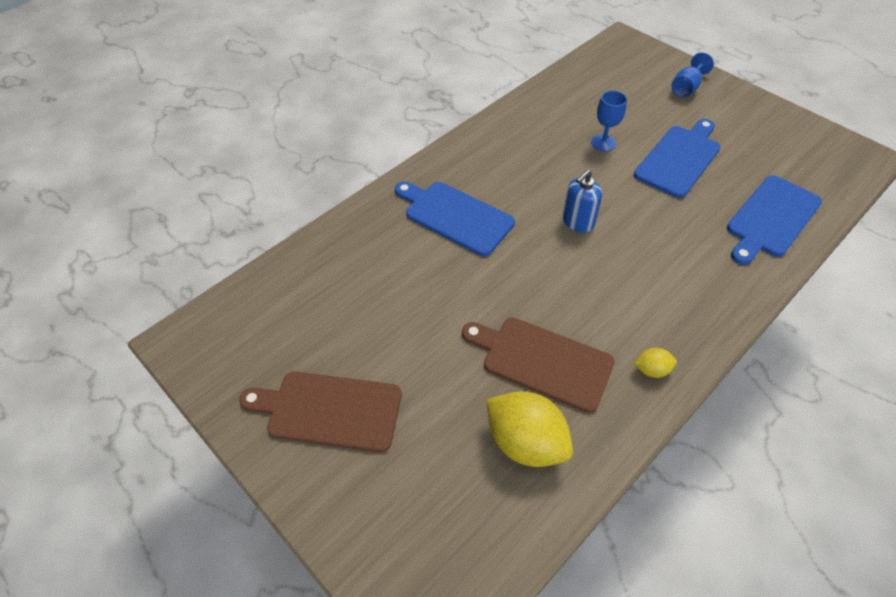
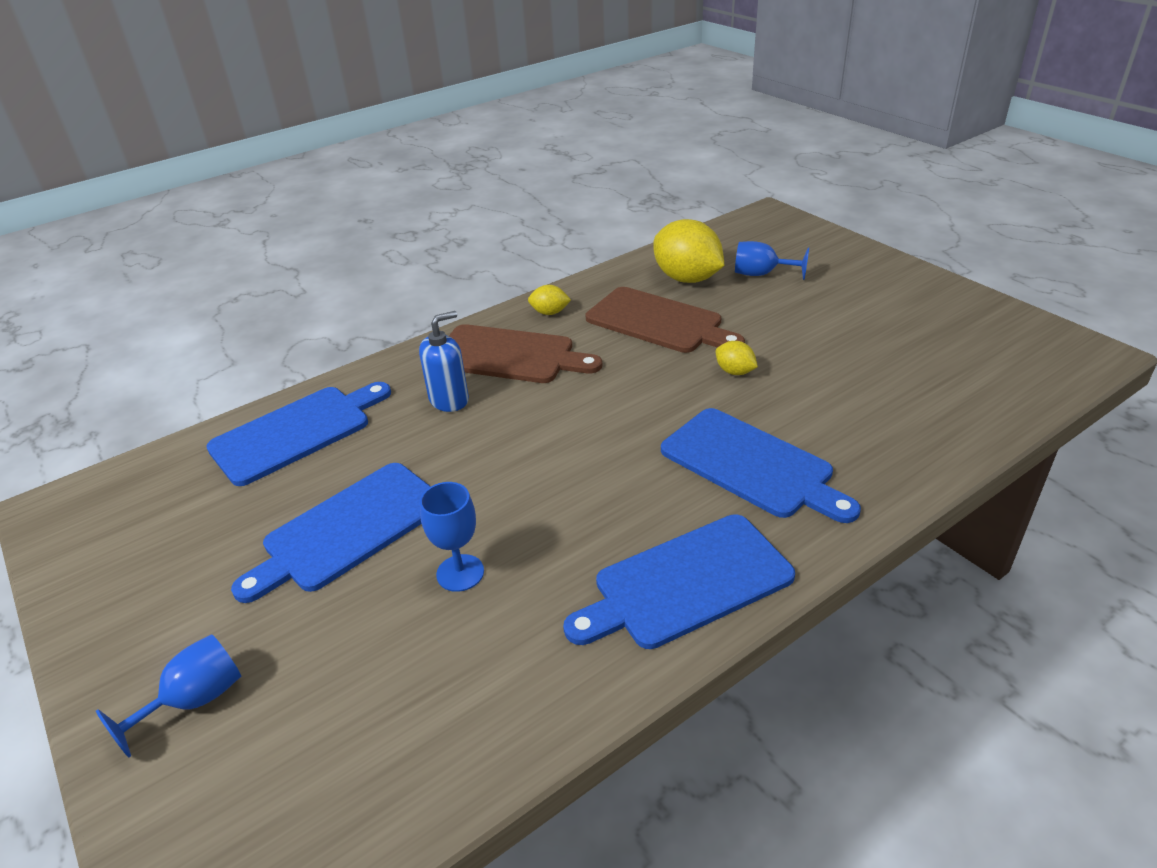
camera: 170 degrees left, 15 degrees down
(329, 410) = (879, 300): brown cutting board -> brown cutting board (509, 355)
(444, 456) = (761, 274): none -> blue goblet
(468, 299) = (735, 372): none -> yellow lemon
(487, 148) = (686, 583): none -> blue cutting board
(578, 222) = (566, 445): blue soap dispenser -> blue soap dispenser (449, 400)

